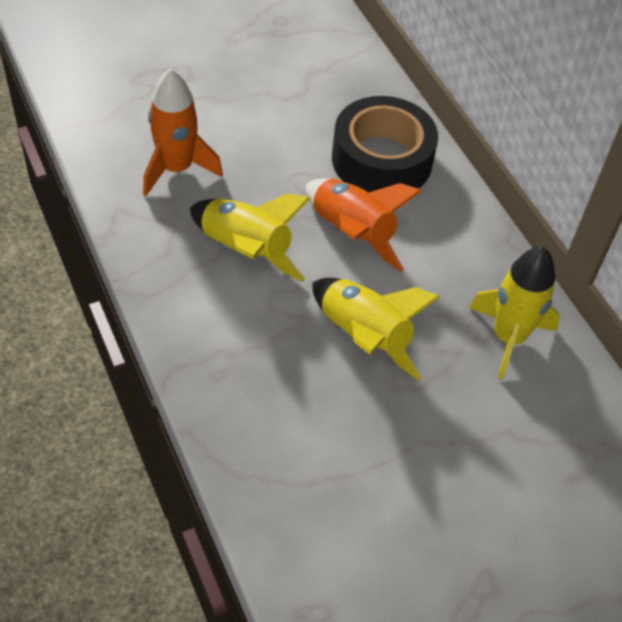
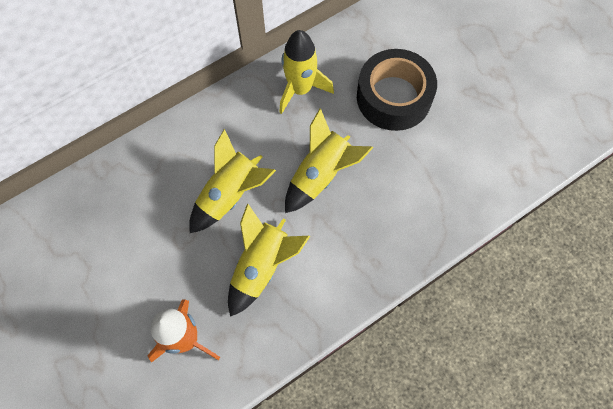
camera: 95 degrees left, 15 degrees up
(351, 234) = (231, 195): orange rocket -> yellow rocket
(381, 160) = (151, 184): black tape -> black tape (393, 97)

